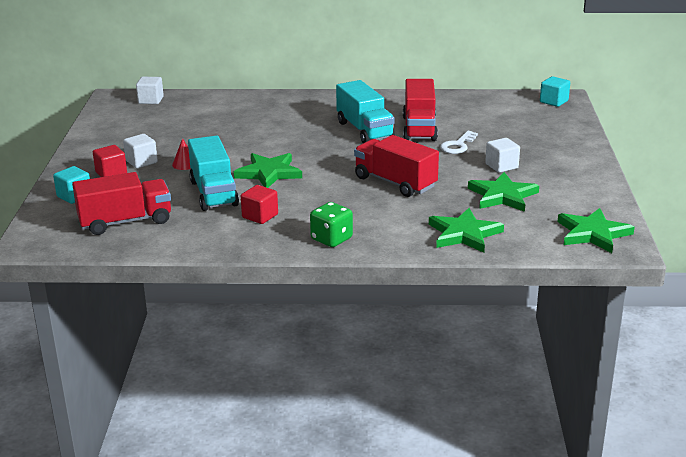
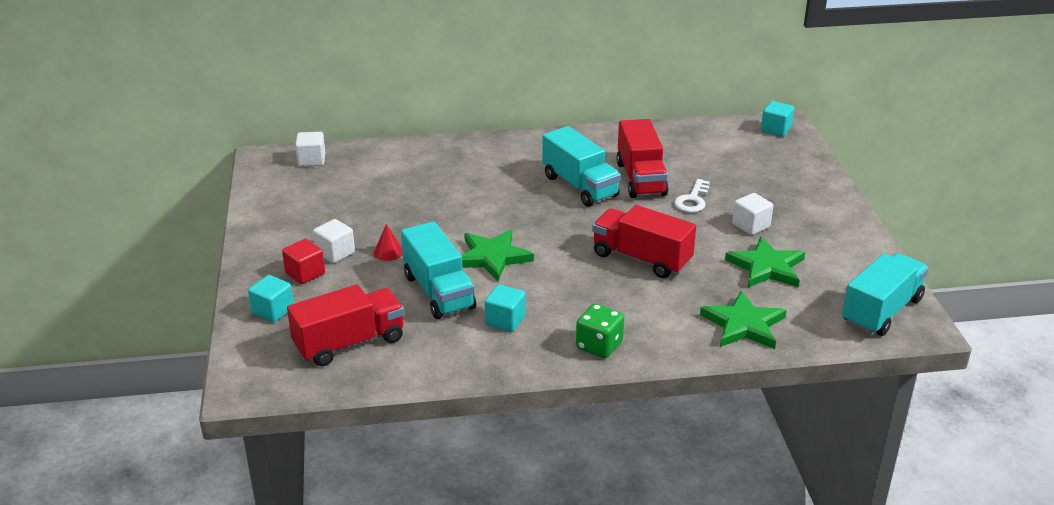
camera: 10 degrees left, 5 degrees up
(260, 216) = (505, 320): red cube -> turquoise cube
(593, 233) = (881, 311): green star -> turquoise truck

